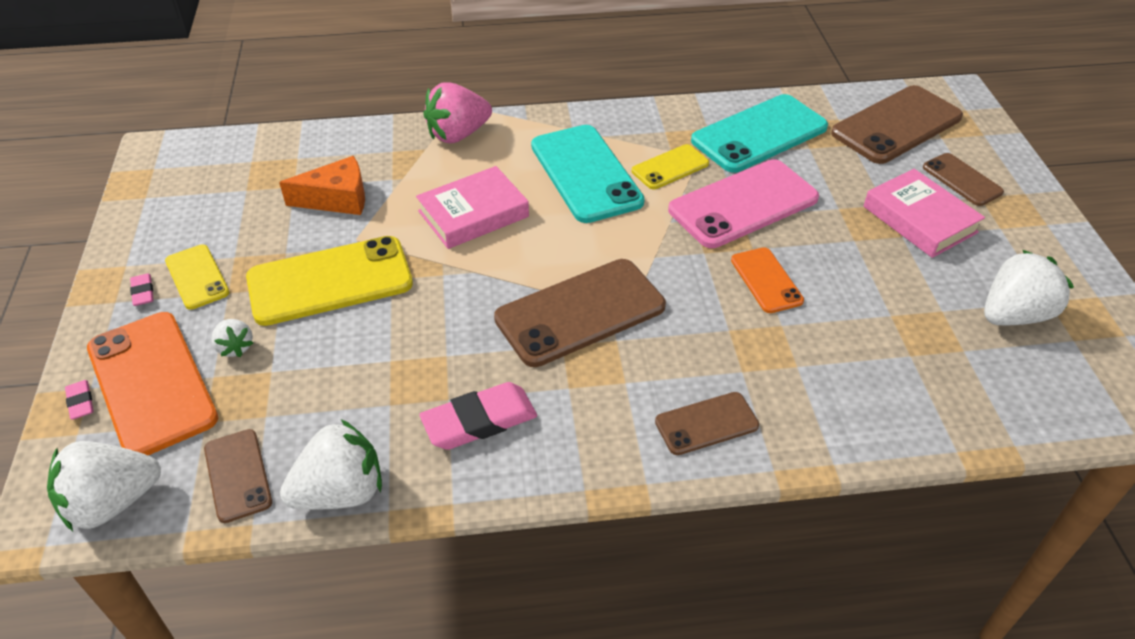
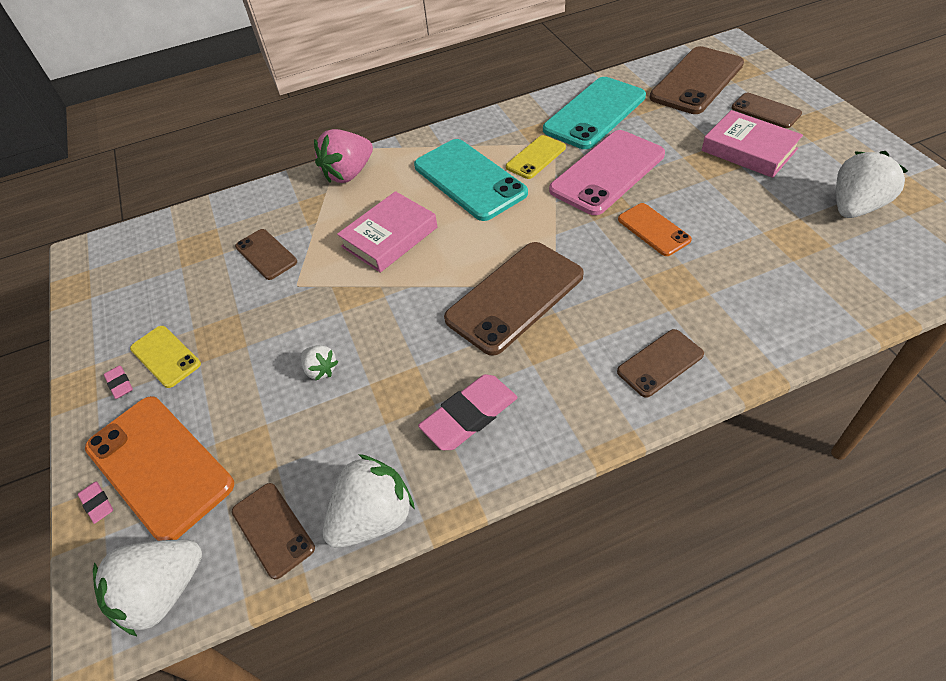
camera: 10 degrees left, 5 degrees up
(235, 347) = (225, 411): white strawberry -> white strawberry (321, 370)
(330, 281) = (288, 328): yellow phone -> none
(337, 199) = (266, 254): orange cheese -> brown phone

